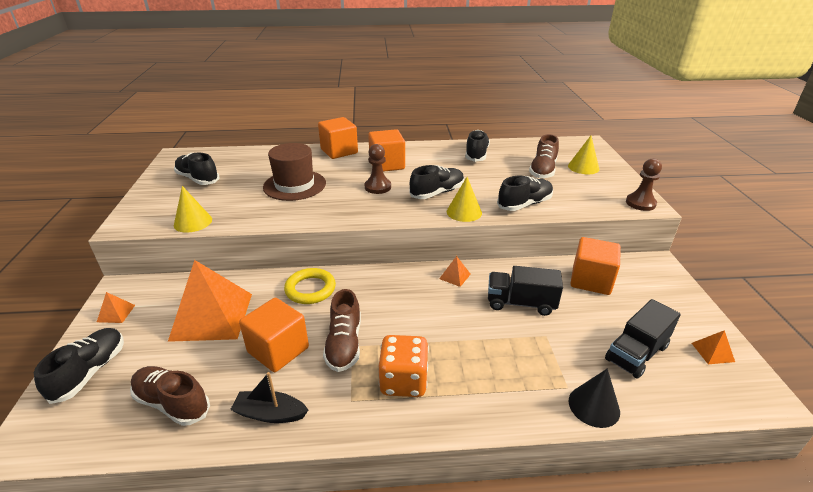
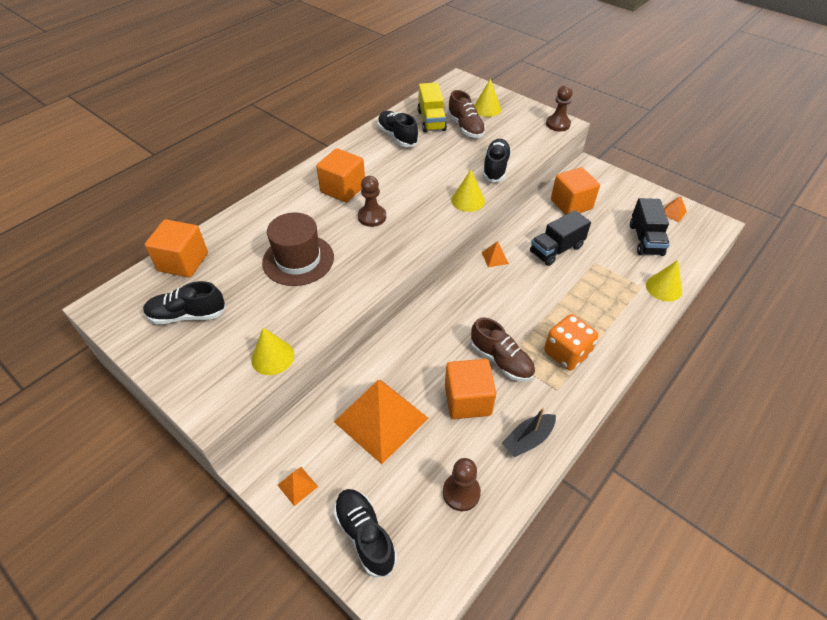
camera: 45 degrees left, 15 degrees up
(172, 403) = (461, 492): brown shoe -> brown pawn
(310, 289) = (417, 341): yellow ring -> none
(339, 151) = (276, 199): orange cube -> orange cube (183, 262)
(437, 193) = (424, 194): black shoe -> none
(520, 156) = (431, 120): none -> yellow truck
(594, 406) = (663, 288): black cone -> yellow cone

